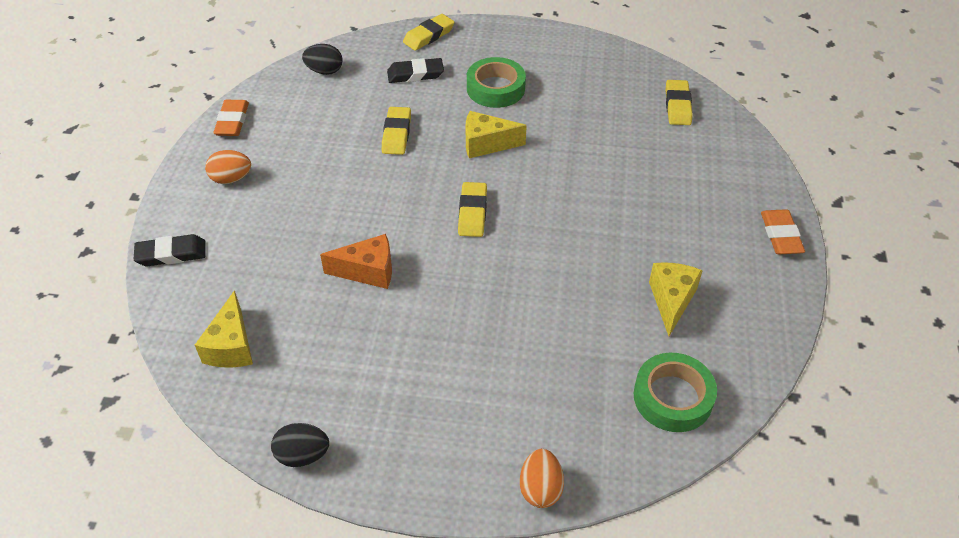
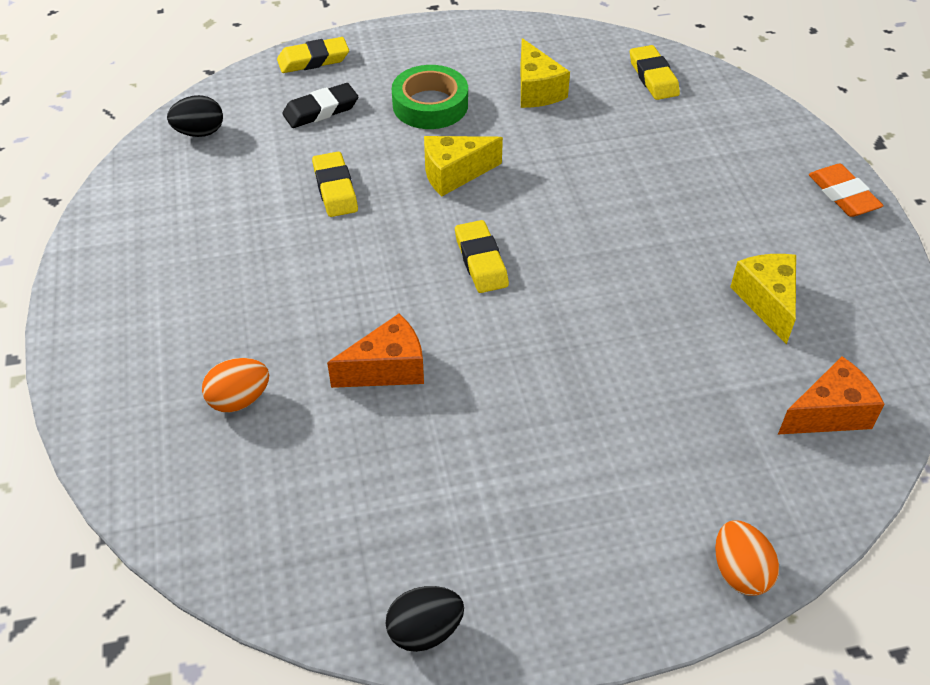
camera: 20 degrees left, 0 degrees up
(171, 254) = (107, 421): black eraser -> none
(231, 179) = (142, 299): orange egg -> orange egg (239, 399)
(231, 346) = (254, 518): yellow cheese -> yellow cheese (536, 90)
(232, 121) = (105, 225): orange eraser -> none
(429, 36) = (313, 60): yellow eraser -> yellow eraser turned 45 degrees clockwise
(672, 397) = (829, 413): green tape -> orange cheese

